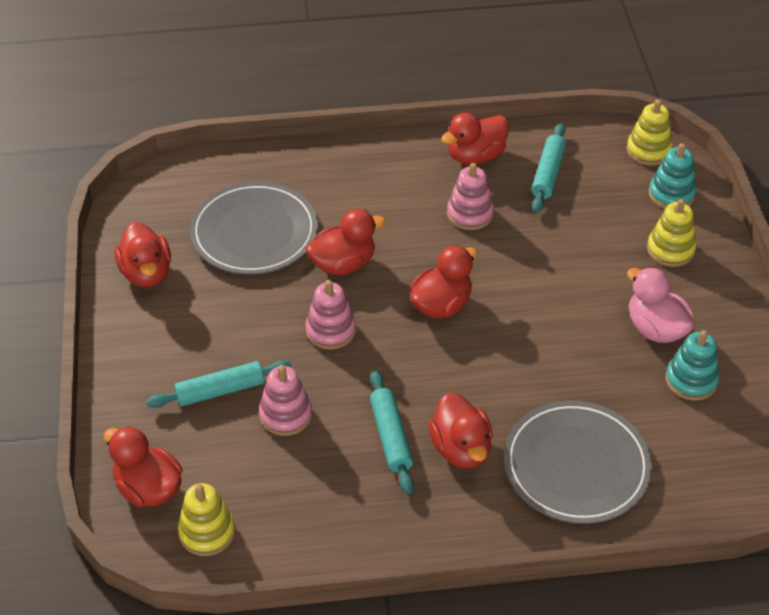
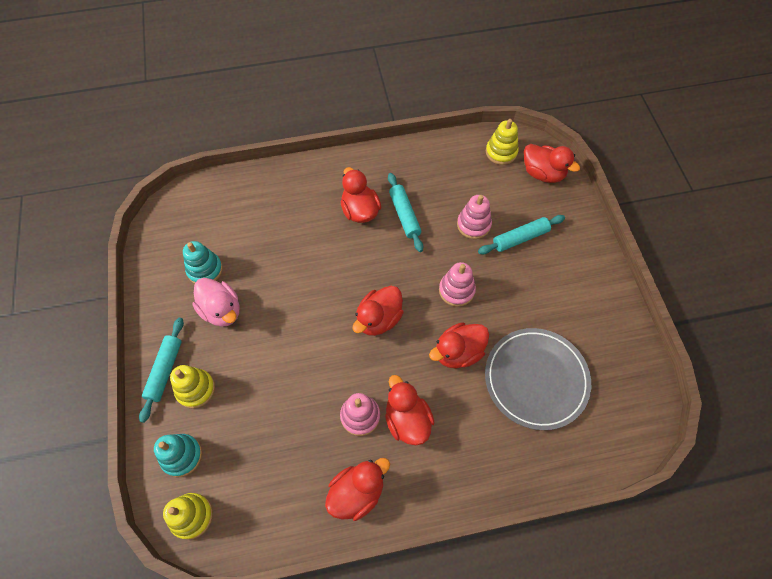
camera: 175 degrees right, 15 degrees up
(146, 273) = (606, 331): red duck -> red duck (407, 420)
(547, 174) = (290, 473): turquoise rolling pin -> turquoise rolling pin (165, 371)
(576, 465) = (289, 205): grey plate -> none

